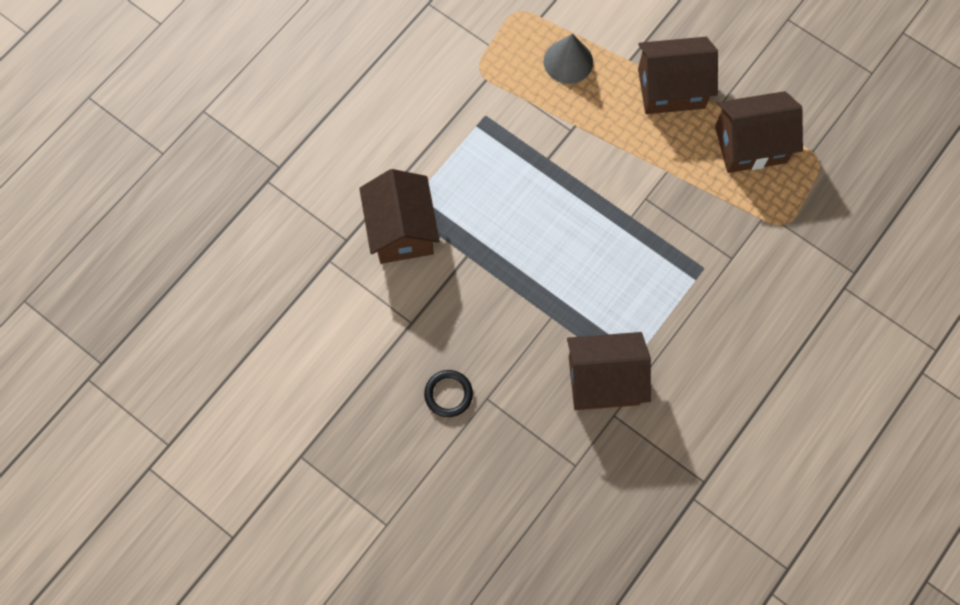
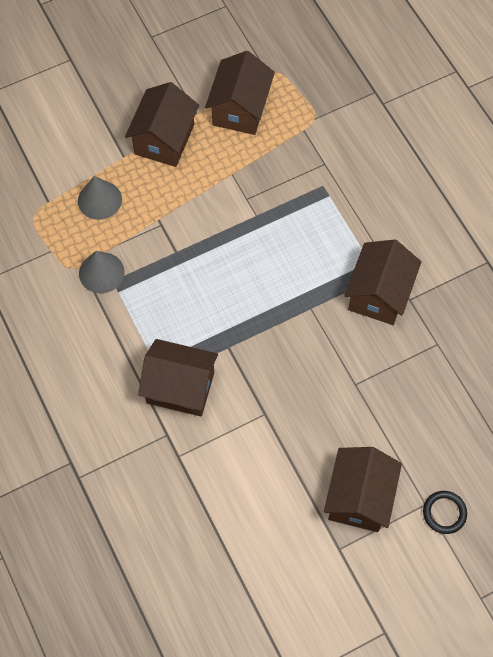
camera: 65 degrees left, 5 degrees down
(363, 454) = (359, 497): none -> brown house
(448, 394) = (338, 411): black ring -> black ring (444, 513)
(489, 101) = (101, 272): none -> grey cone

